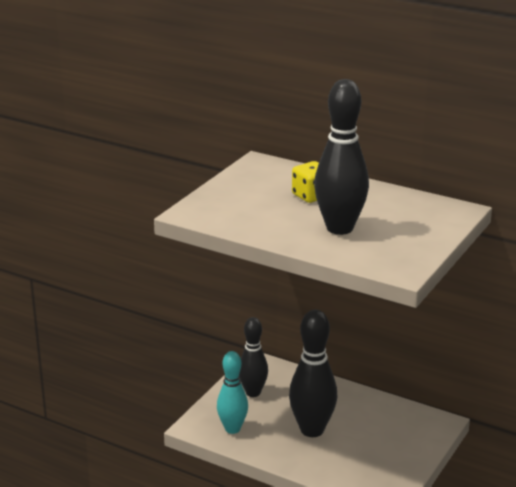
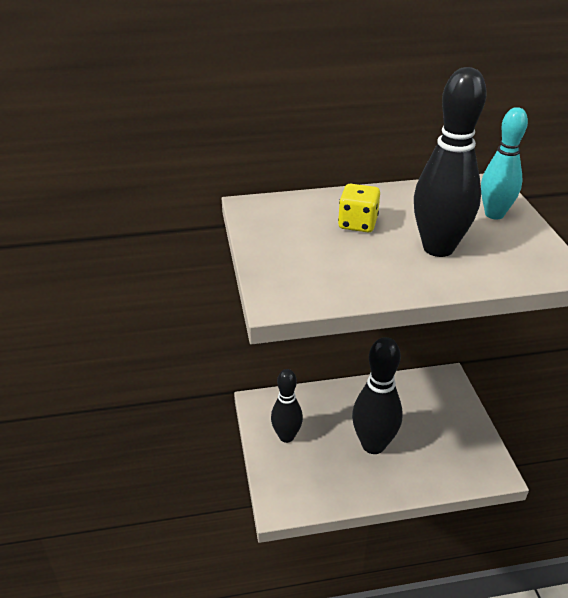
camera: 40 degrees left, 10 degrees up
(232, 429) = (312, 486): turquoise bowling pin -> turquoise bowling pin (494, 214)

